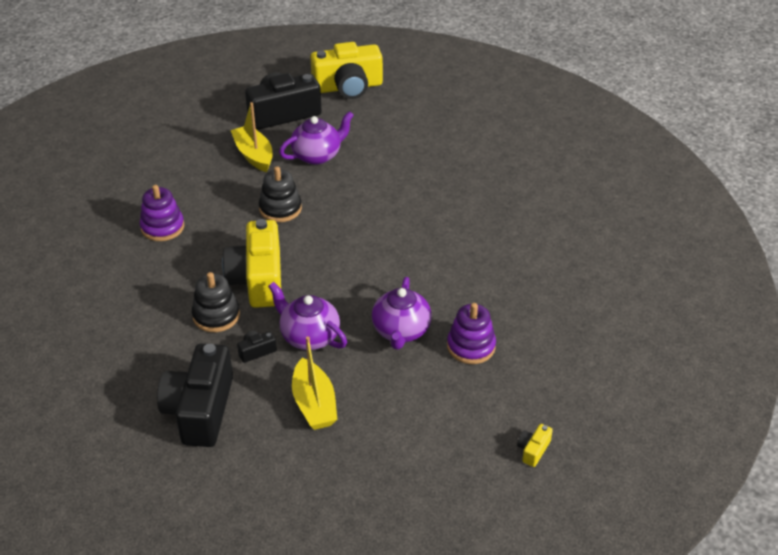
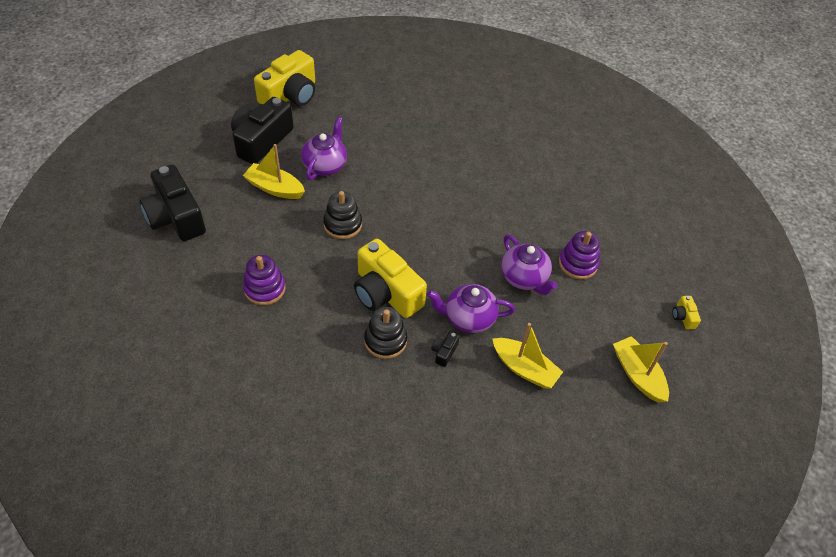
camera: 40 degrees left, 10 degrees up
(200, 410) = (452, 424): black camera -> black camera (176, 217)
(421, 471) = (637, 374): none -> yellow boat

